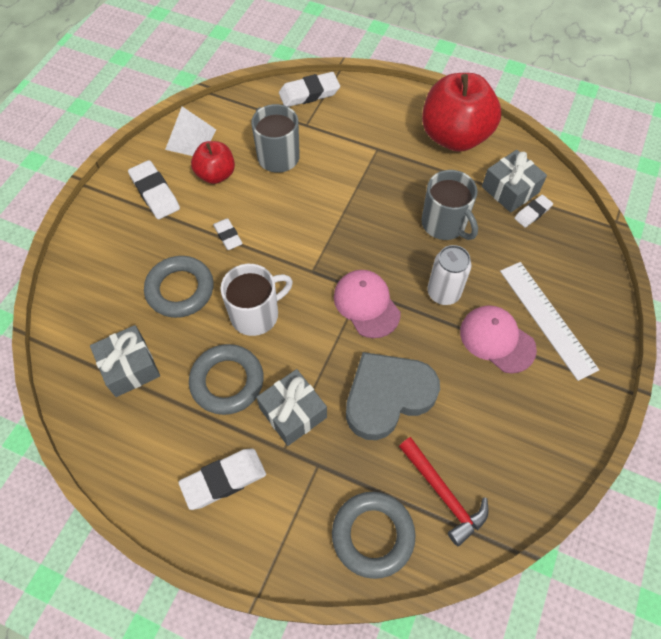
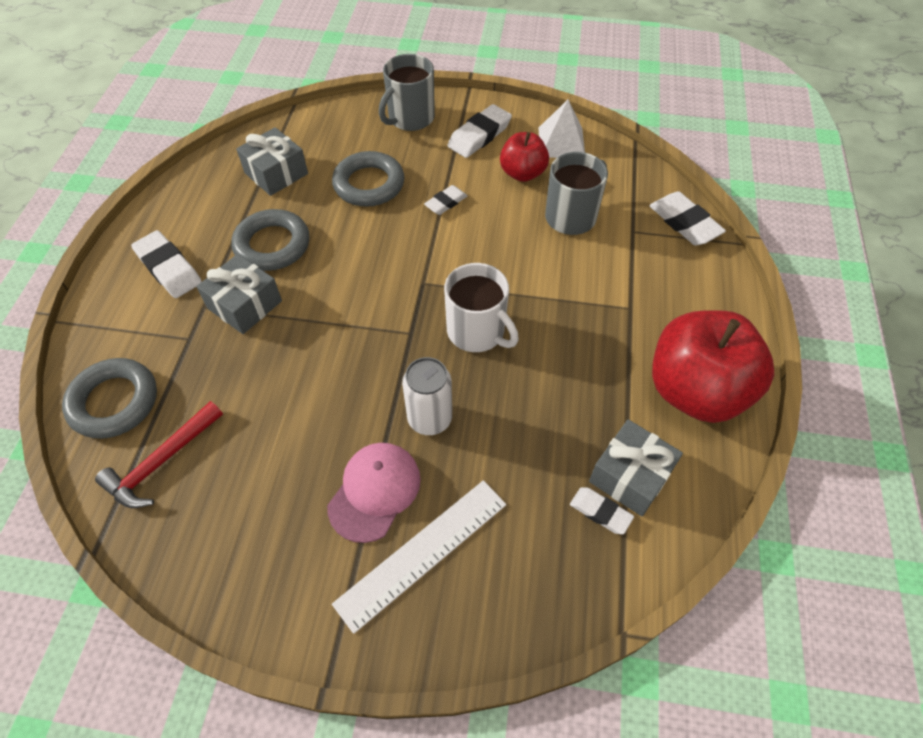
camera: 75 degrees right, 5 degrees down
(256, 314) = (355, 248): white mug -> white mug (477, 331)
(366, 304) = (392, 342): pink cap -> none
(387, 396) = (276, 385): grey heart -> none
(444, 224) = (538, 403): grey mug -> grey mug (410, 118)

